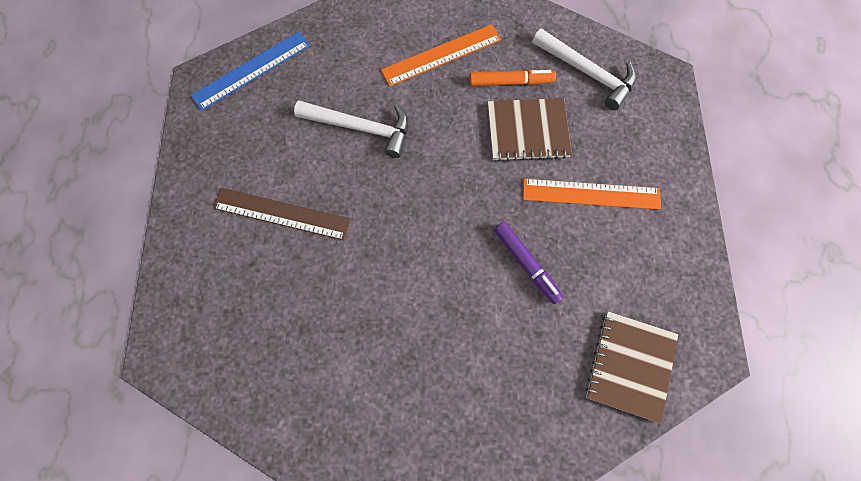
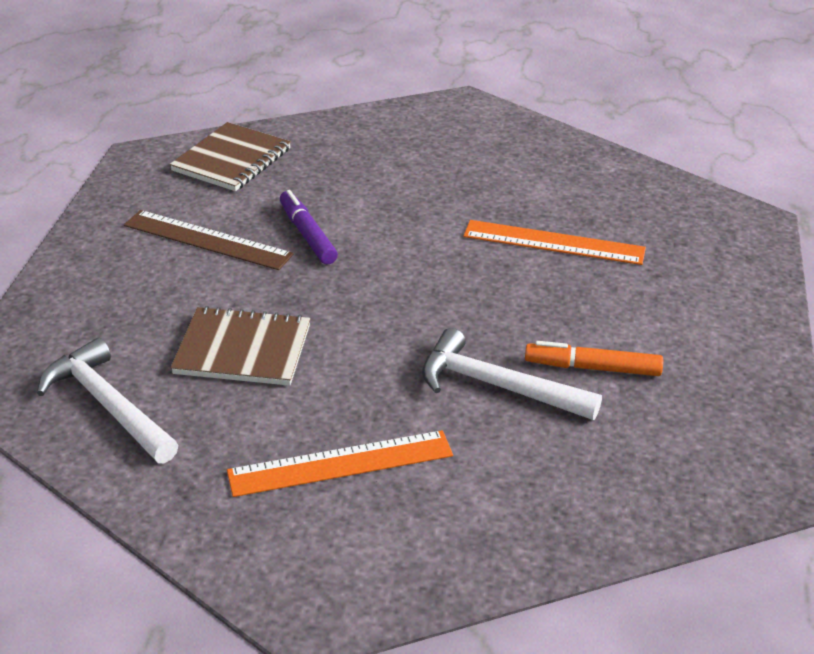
camera: 170 degrees left, 35 degrees down
(251, 70) = (684, 488): blue ruler -> none
(282, 214) = (618, 312): brown ruler -> brown ruler (207, 240)
(510, 82) = (239, 410): orange marker -> orange marker (592, 368)
(591, 194) = (191, 279): orange ruler -> orange ruler (554, 242)

